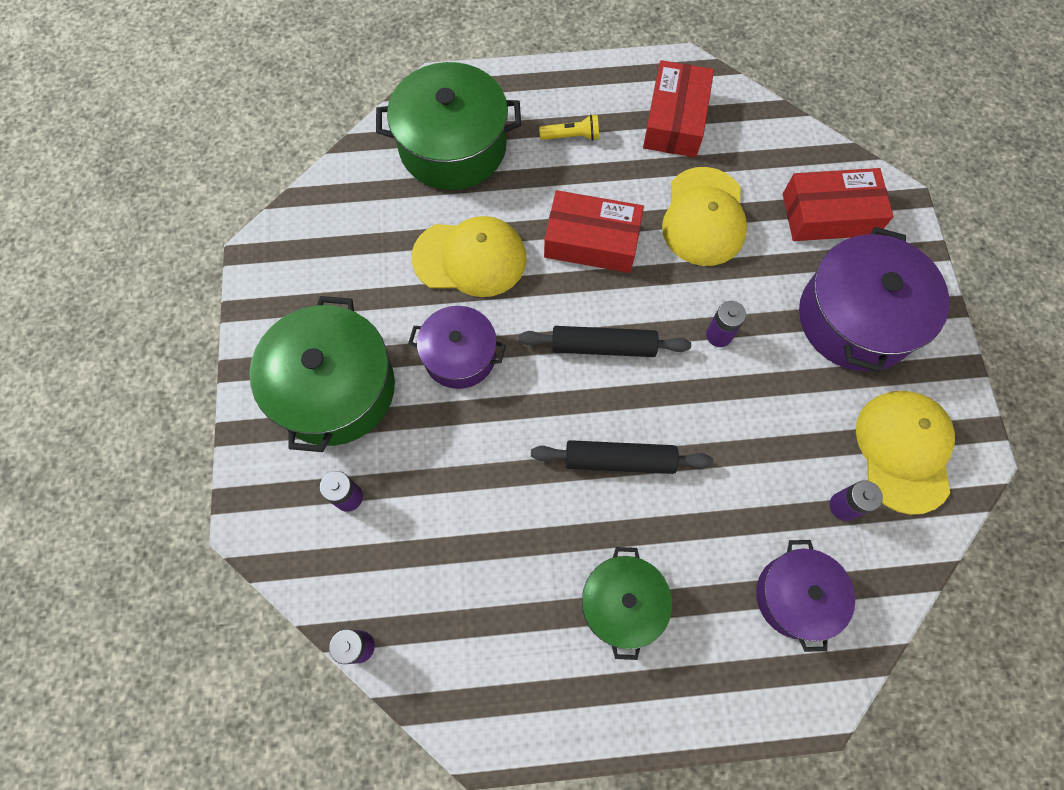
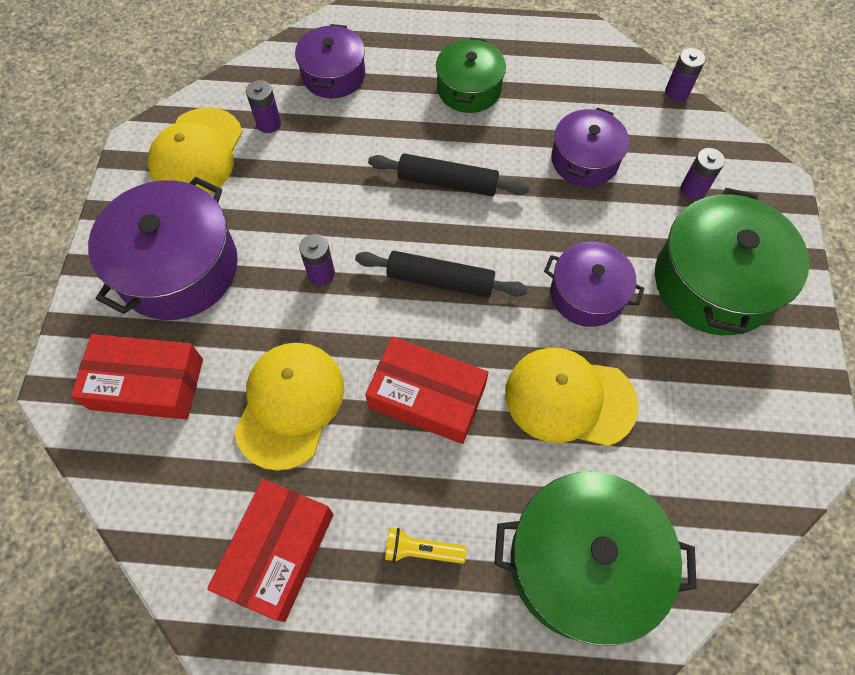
camera: 170 degrees left, 5 degrees down
(471, 517) = (584, 160): none -> purple pot

